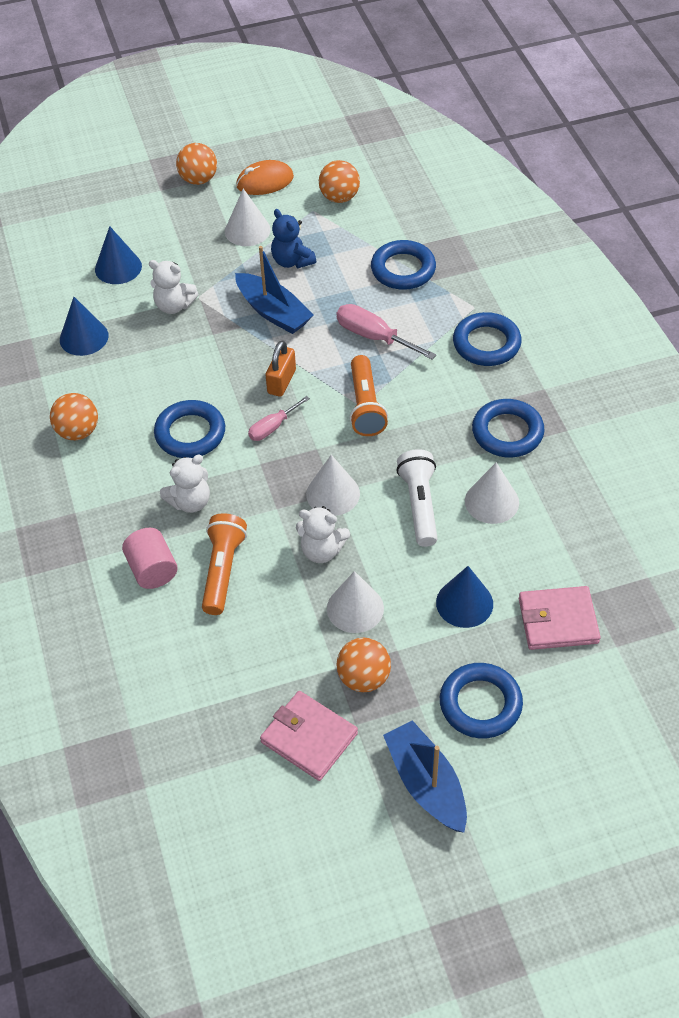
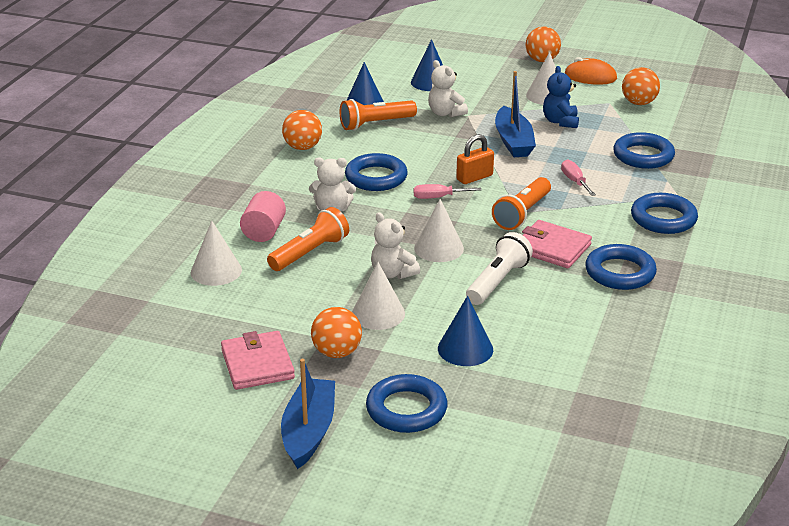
camera: 35 degrees right, 20 degrees down
(119, 358) = (376, 124): none -> orange flashlight
(374, 337) = (575, 181): pink screwdriver -> pink screwdriver, size x0.64
(491, 501) = (558, 304): white cone -> white cone (216, 271)
(558, 621) = (529, 393): pink wallet -> pink wallet (552, 248)

